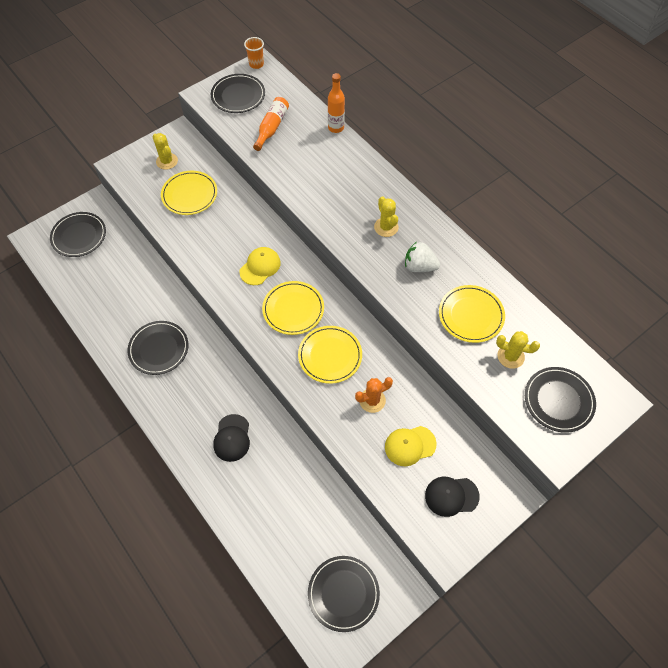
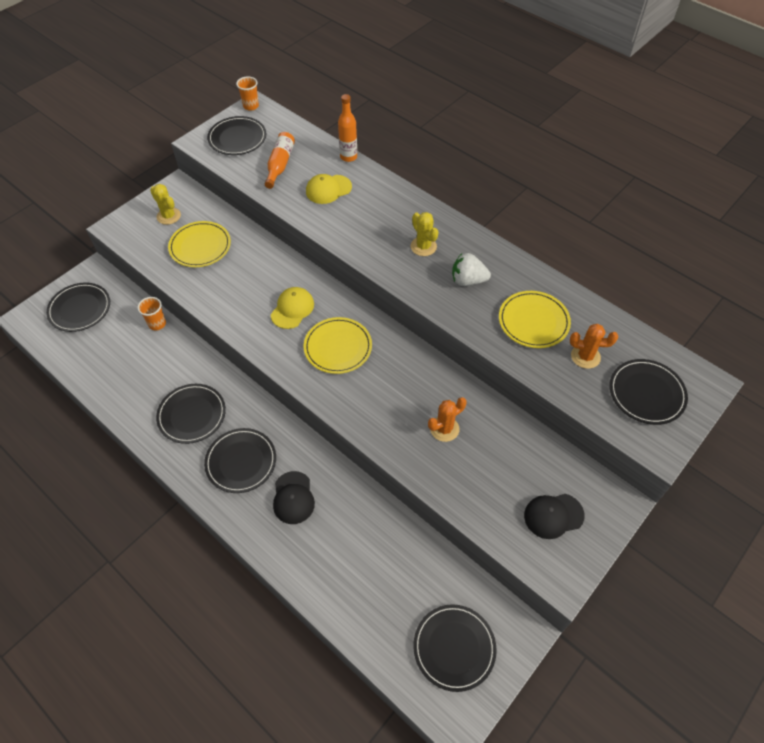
camera: 10 degrees left, 5 degrees down
(143, 260) = (157, 324): none -> orange cup
(193, 398) = (241, 461): none -> black plate
(330, 355) = (388, 389): yellow plate -> none
(410, 445) = (496, 469): yellow cap -> yellow cap (328, 189)
(510, 356) = (585, 356): yellow cactus -> orange cactus

